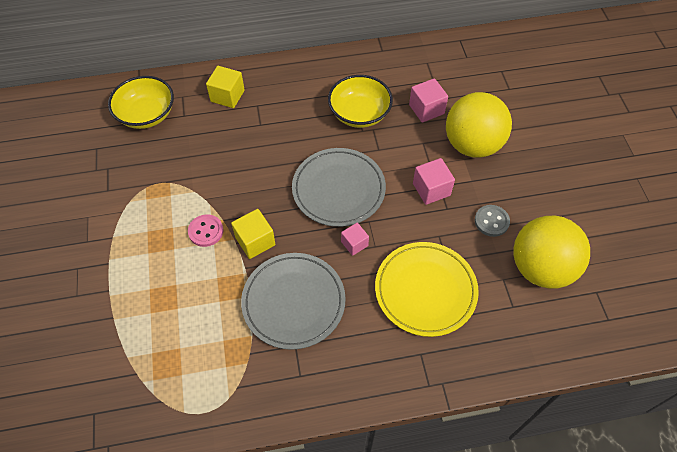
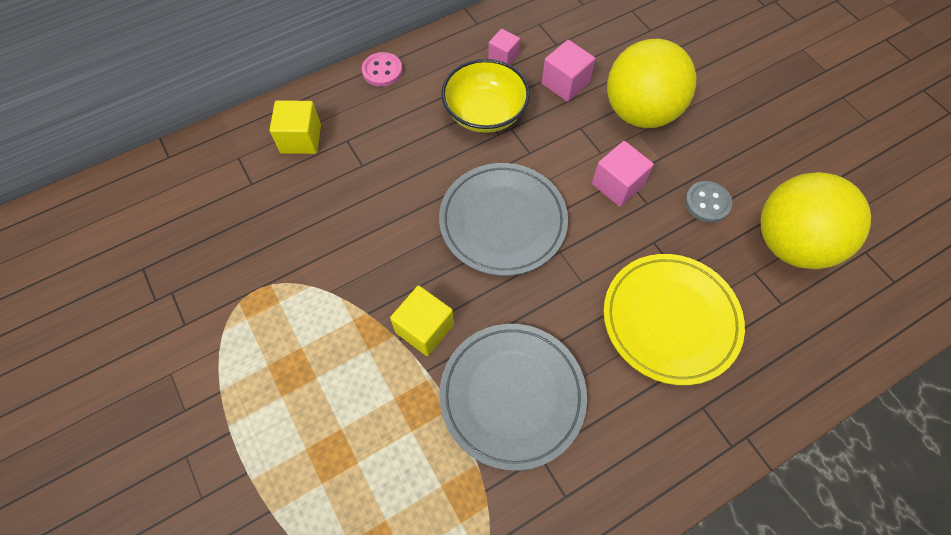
camera: 20 degrees left, 5 degrees up
(147, 115) = (197, 198): yellow bowl -> none
(206, 231) = (351, 337): pink button -> pink button (382, 71)
(354, 244) = (555, 288): pink cube -> pink cube (503, 57)

